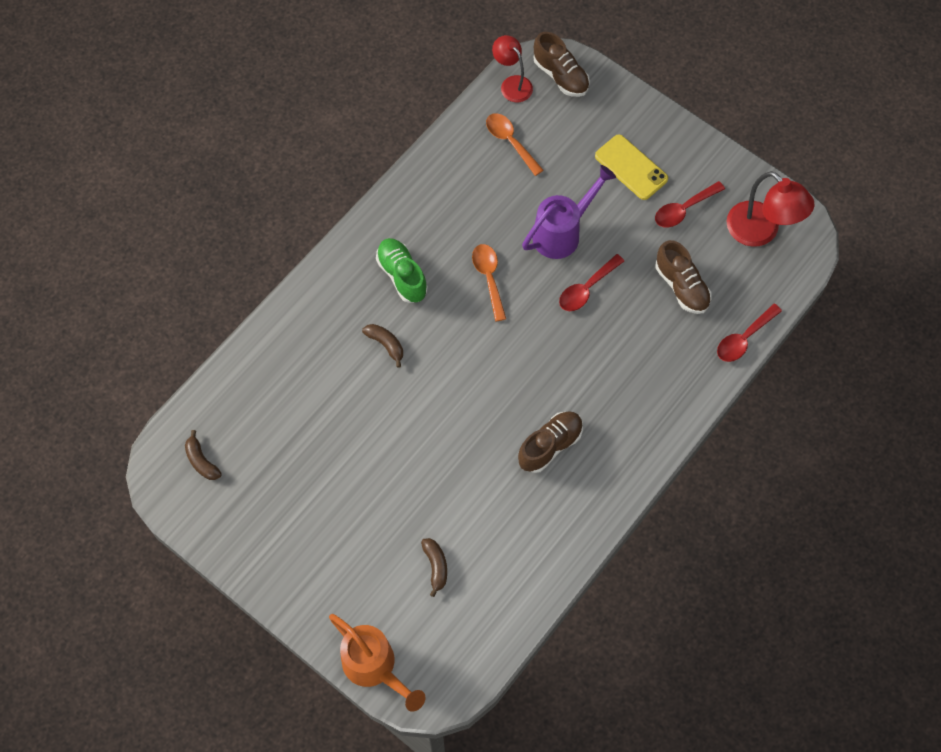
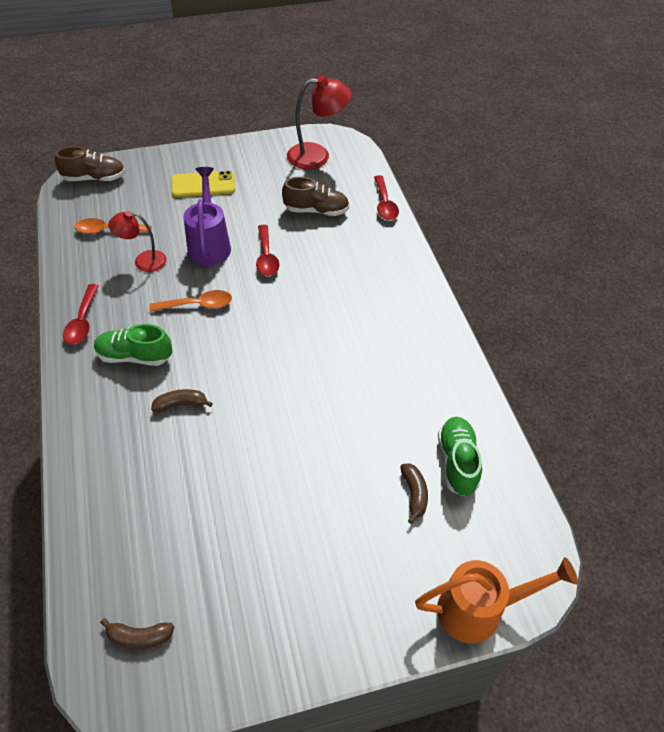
camera: 55 degrees left, 15 degrees down
(435, 566) = (414, 494): brown banana -> brown banana turned 60 degrees clockwise
(489, 278) = (198, 305): orange spoon -> orange spoon turned 150 degrees clockwise
(489, 581) = (457, 462): none -> green shoe
(512, 84) = (67, 204): red lamp -> red lamp (143, 261)
(550, 445) = (371, 350): brown shoe -> none
(683, 209) = (262, 179): red spoon -> red spoon (82, 321)

